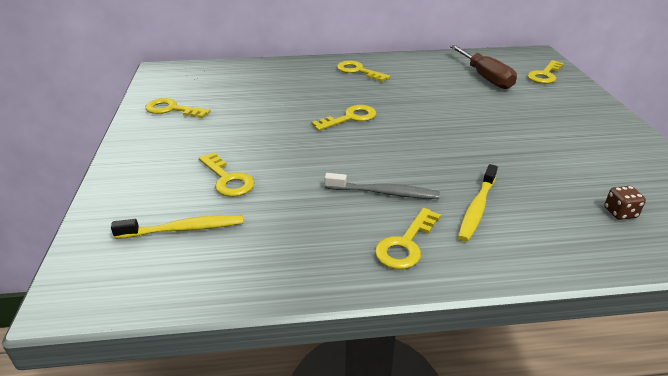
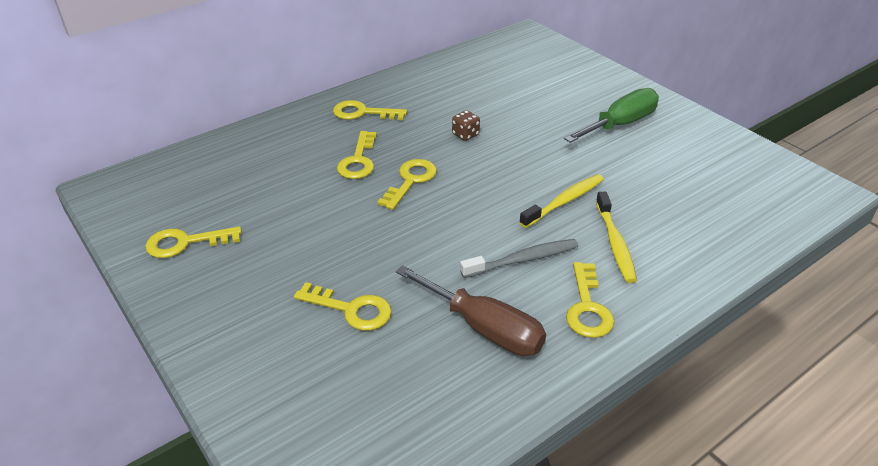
camera: 30 degrees left, 5 degrees up
(183, 229) = (363, 388): yellow toothbrush -> yellow toothbrush (564, 201)
(485, 78) = (503, 82): brown screwdriver -> brown screwdriver (484, 328)
(545, 75) = (555, 61): yellow key -> yellow key (358, 160)
(564, 129) = (620, 124): none -> green screwdriver
(620, 213) = (724, 201): brown dice -> brown dice (465, 135)

